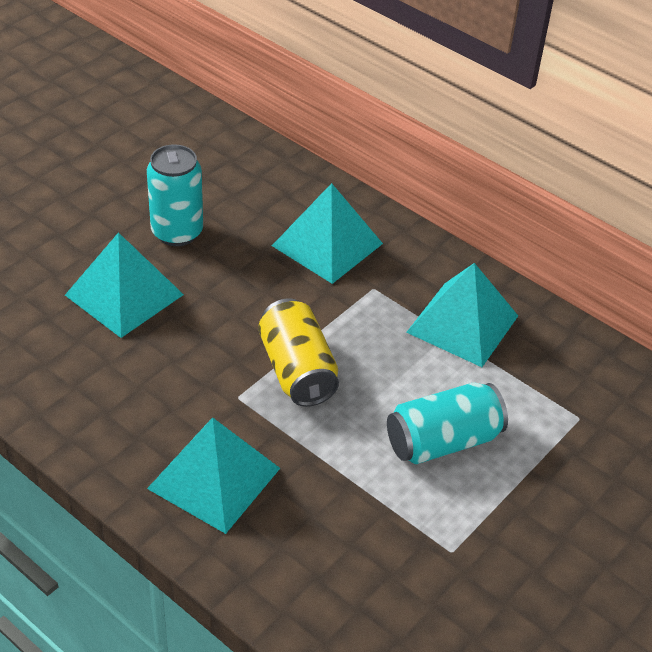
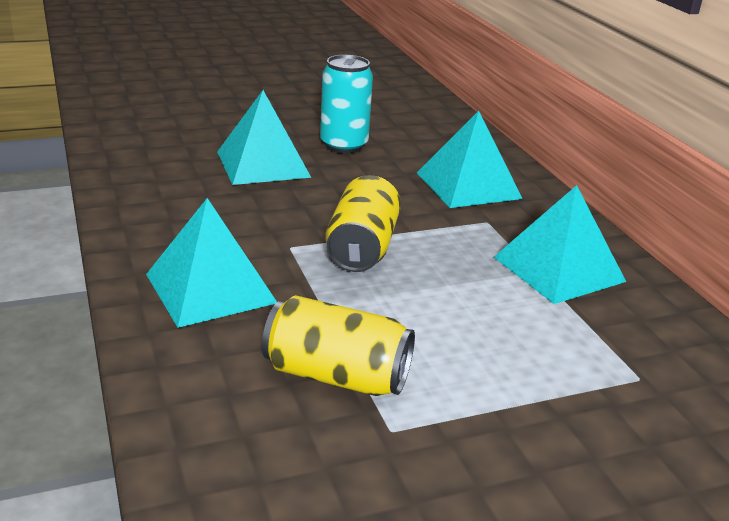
camera: 30 degrees right, 15 degrees down
(380, 521) = (336, 376): none -> yellow can
(443, 441) = (462, 341): turquoise can -> none

